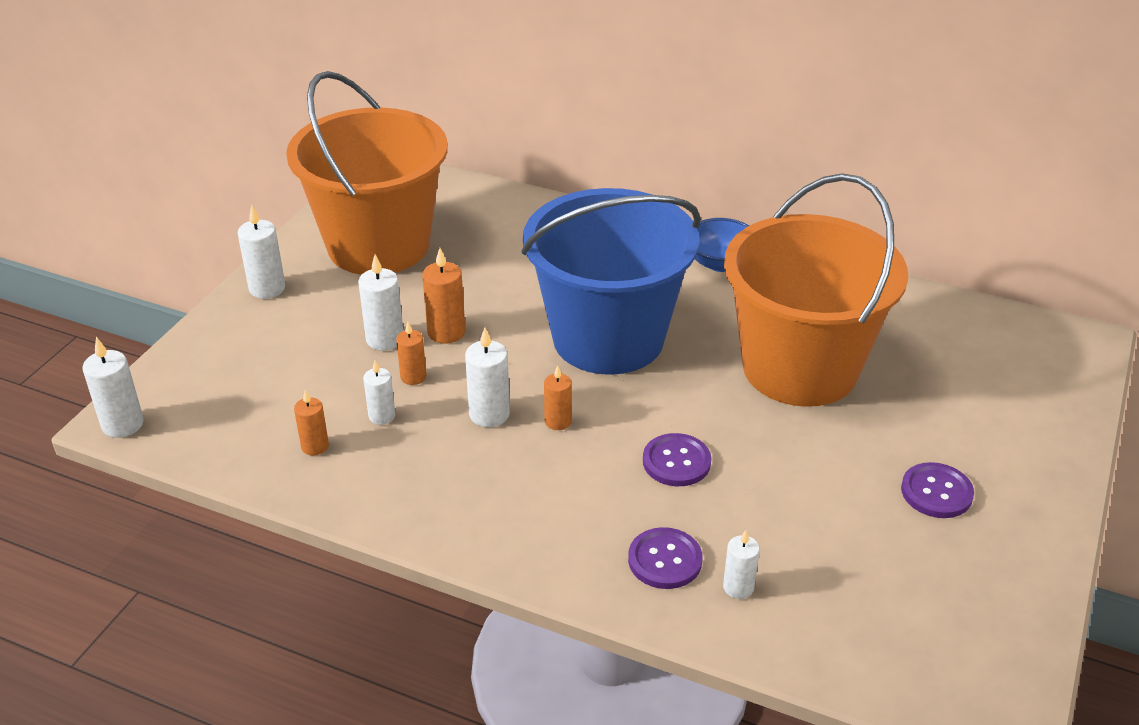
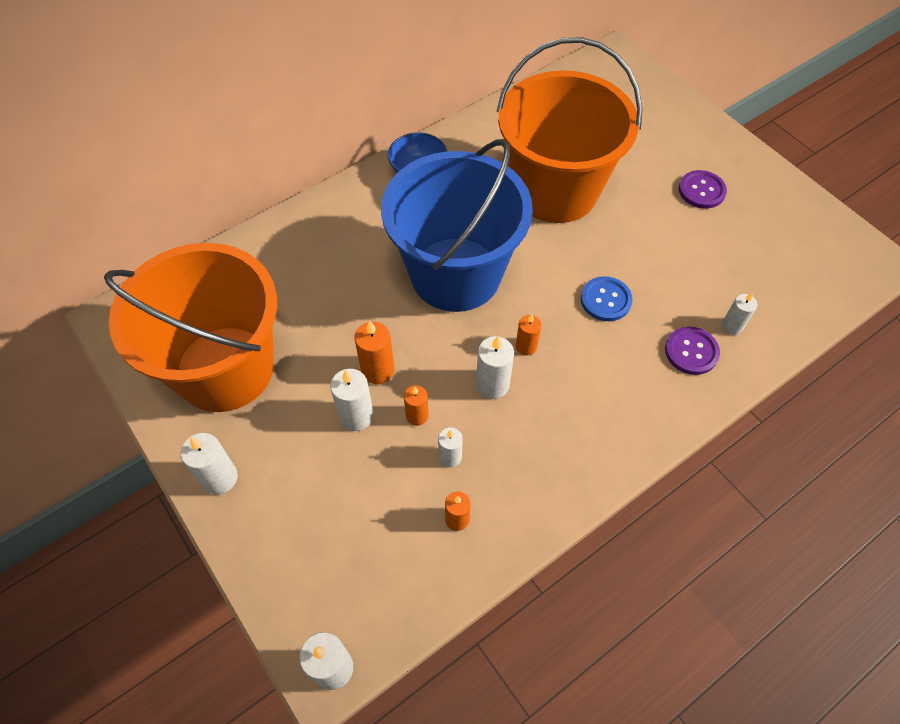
camera: 60 degrees left, 20 degrees up
(676, 462) = (605, 300): purple button -> blue button

